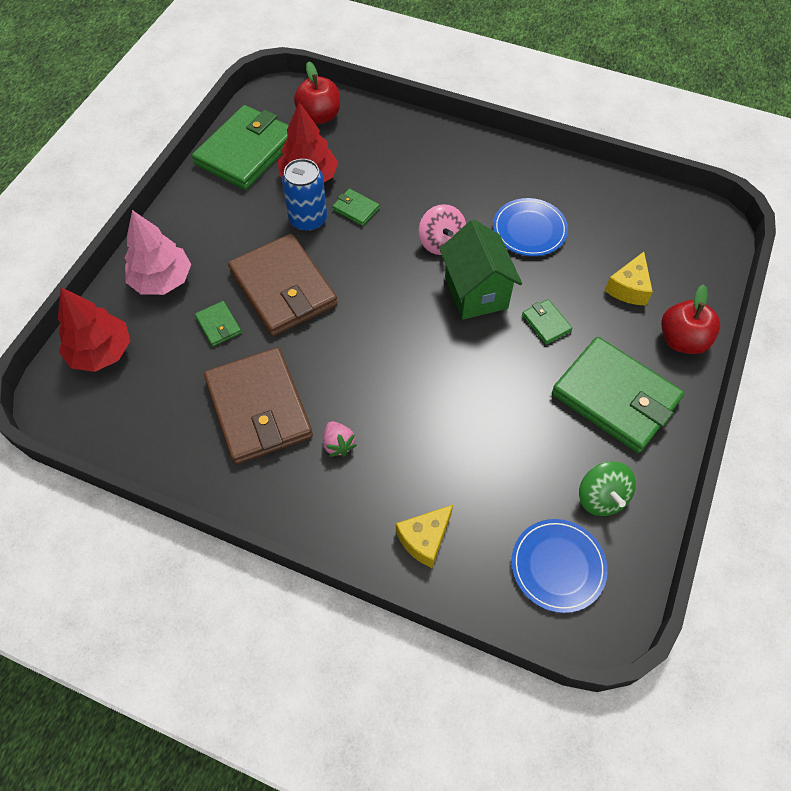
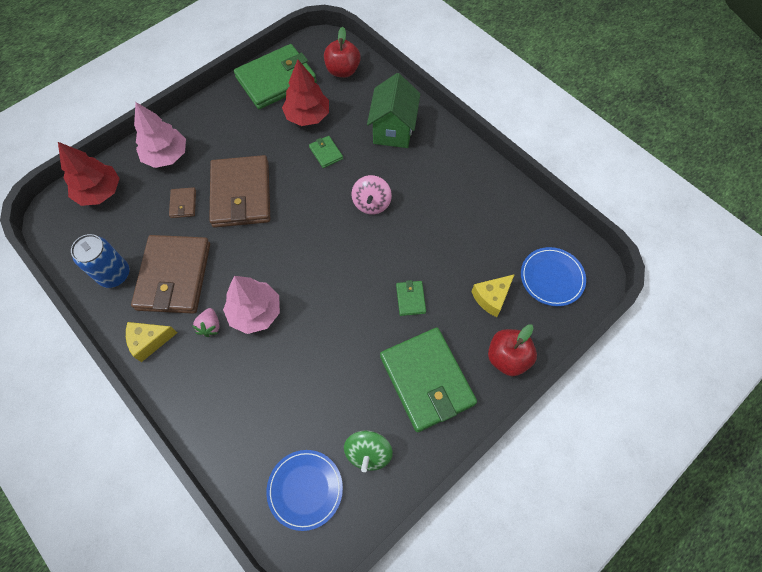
camera: 25 degrees right, 5 degrees up
(218, 325) = (183, 204): green wallet -> brown wallet
(308, 220) = (288, 148): blue can -> blue can (114, 274)
(382, 407) = (255, 312): none -> pink tree
(424, 539) = (226, 423): yellow cheese -> yellow cheese (149, 341)
(476, 292) = (373, 253): green house -> green house (393, 130)
(529, 229) = (443, 219): blue plate -> blue plate (552, 277)

